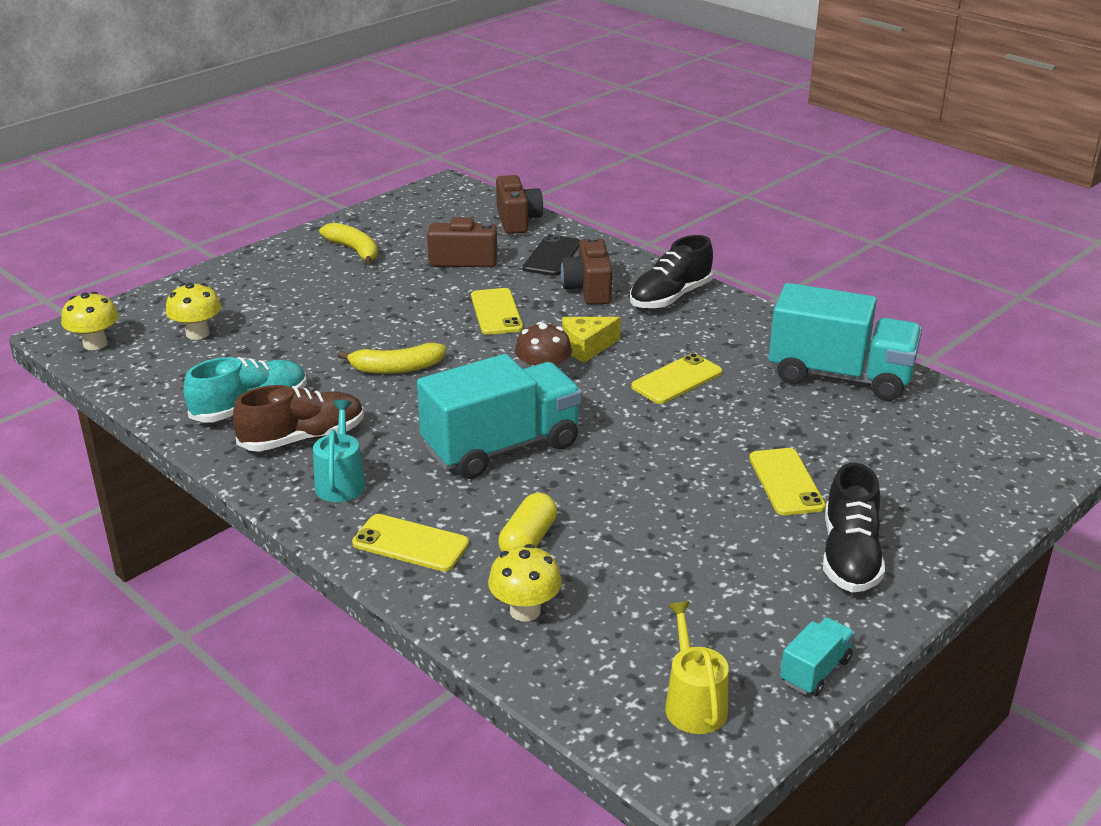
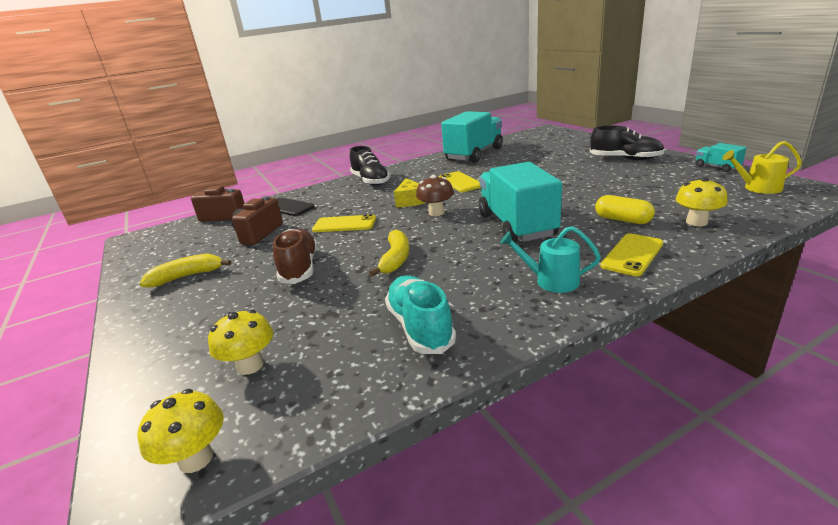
camera: 70 degrees left, 5 degrees down
(303, 438) = (482, 298): brown shoe -> brown shoe (299, 268)
(588, 289) = (341, 199): brown camera -> none
(786, 482) = (564, 166): yellow phone -> none

